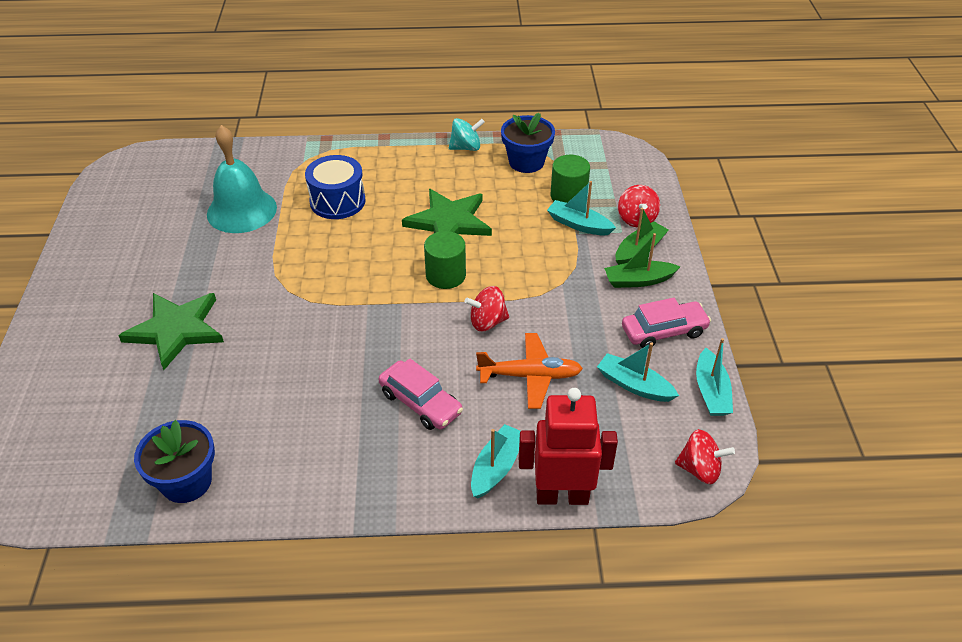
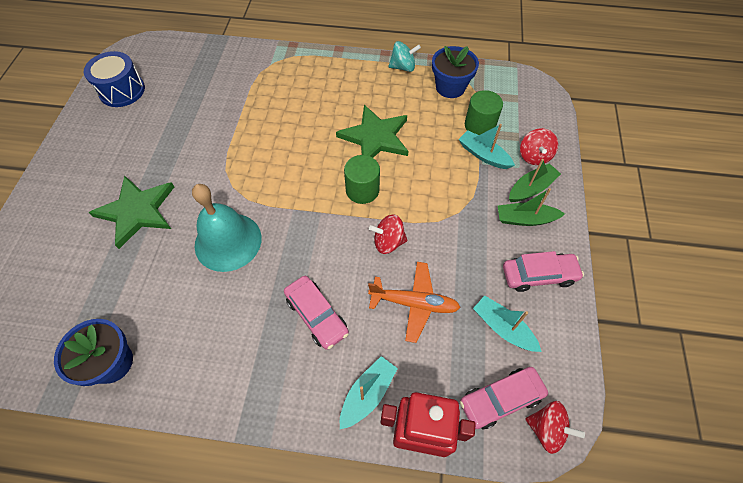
camera: 10 degrees right, 15 degrees up
(242, 210) = (212, 104): turquoise bell -> turquoise bell (228, 241)
(337, 201) = (289, 105): blue drum -> blue drum (122, 90)
(645, 450) = (500, 399): none -> pink car
(711, 391) = (570, 346): turquoise boat -> none

